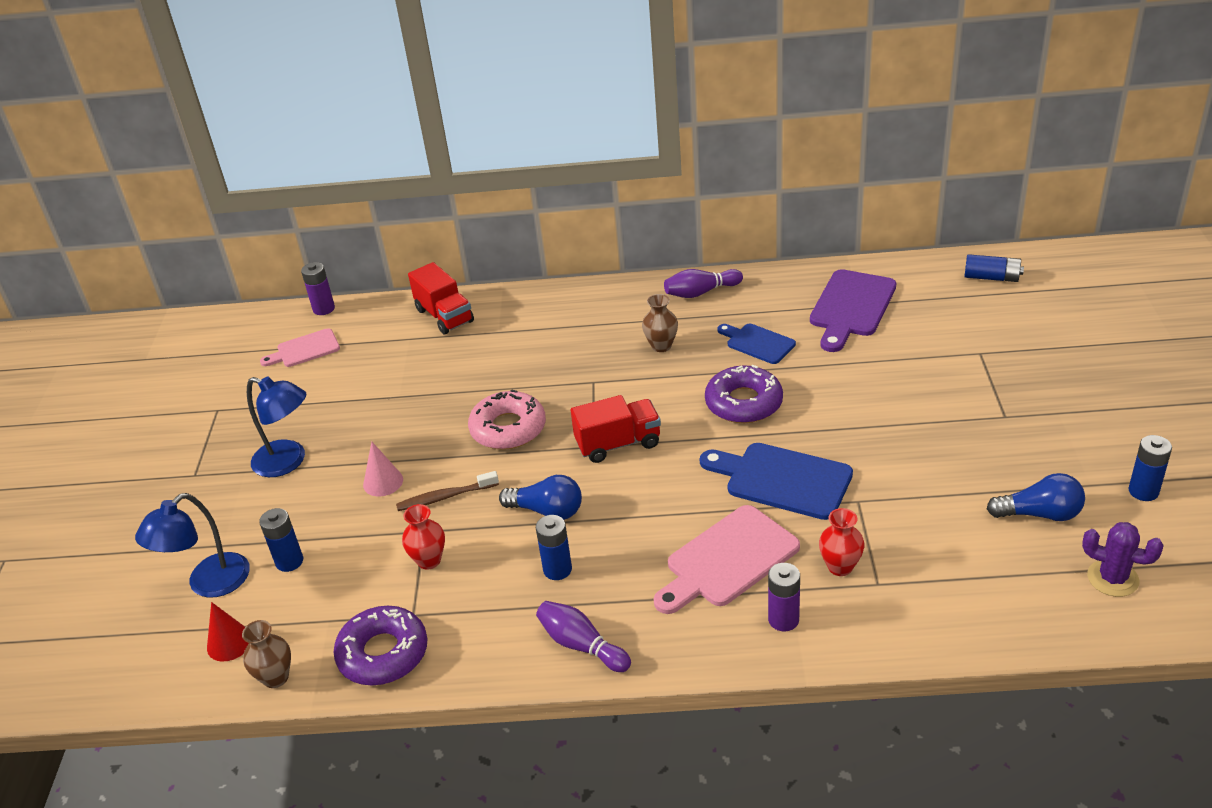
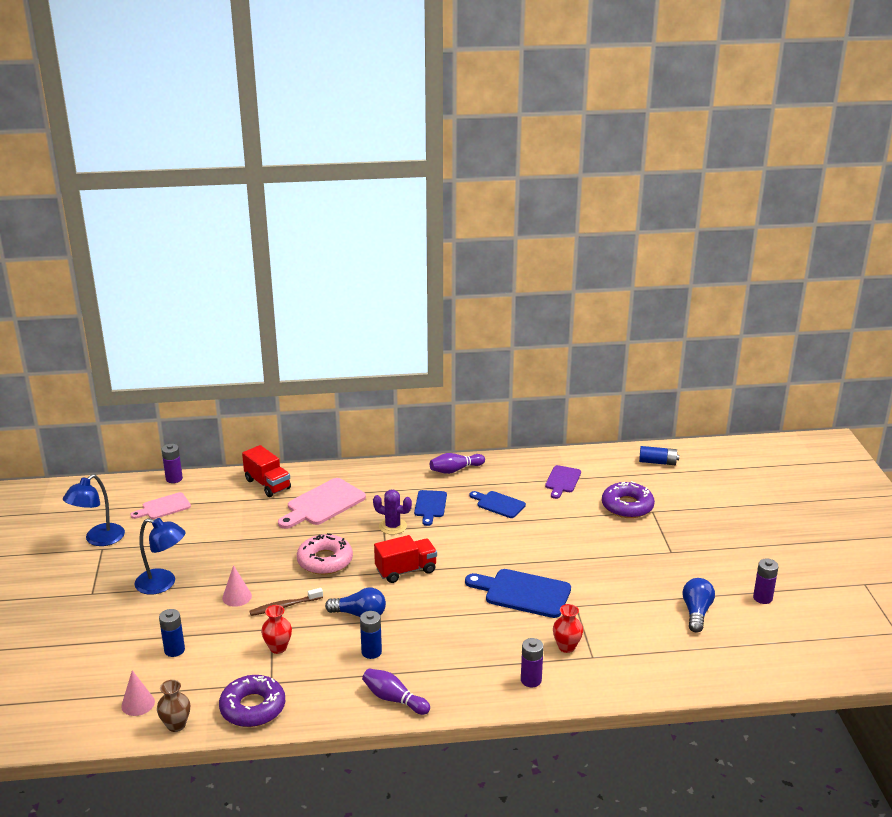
camera: 10 degrees left, 10 degrees down
(209, 584) = (115, 666): blue lamp -> blue lamp (99, 539)
(229, 643) = (138, 704): red cone -> pink cone
(661, 346) = (430, 506): brown vase -> blue cutting board
(727, 560) = (490, 644): pink cutting board -> pink cutting board (323, 504)
(743, 403) = (492, 543): purple donut -> purple donut (627, 506)
(851, 307) = (562, 481): purple cutting board -> purple cutting board, size x0.61
(1040, 514) = (696, 612): blue light bulb -> blue light bulb turned 75 degrees counterclockwise
(1112, 578) = (744, 651): purple cactus -> purple cactus (392, 526)
(1143, 491) = (762, 598): blue battery -> purple battery

